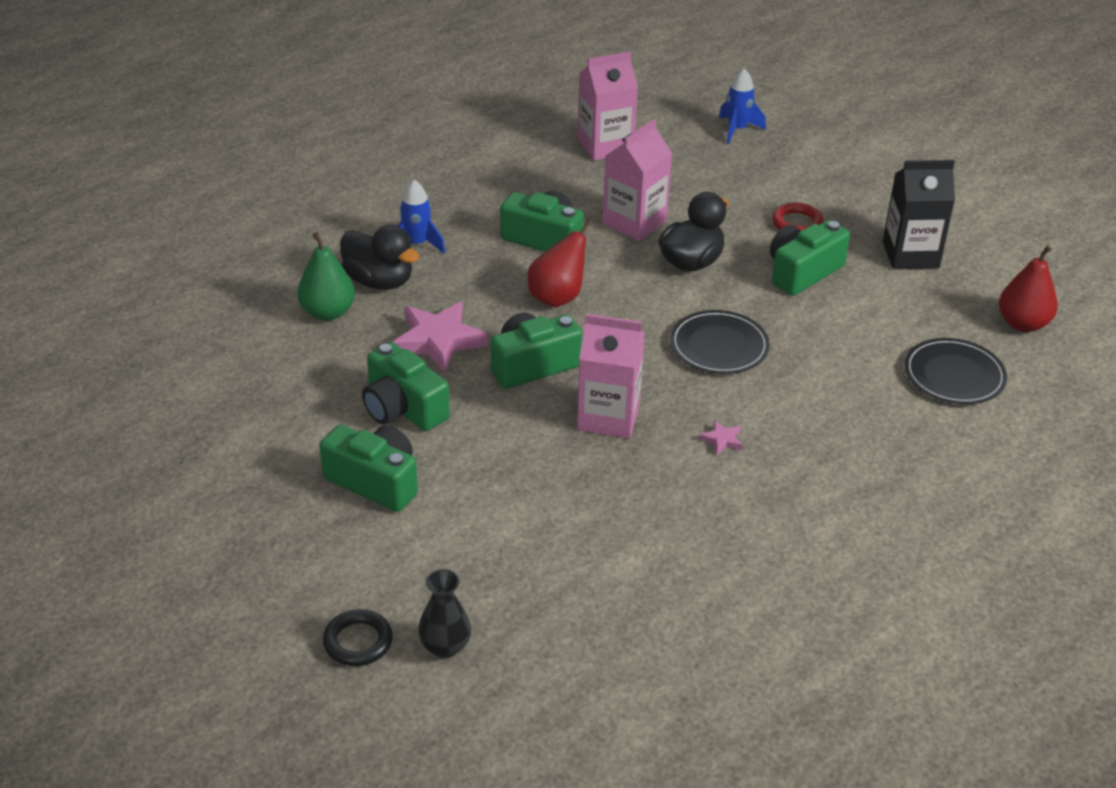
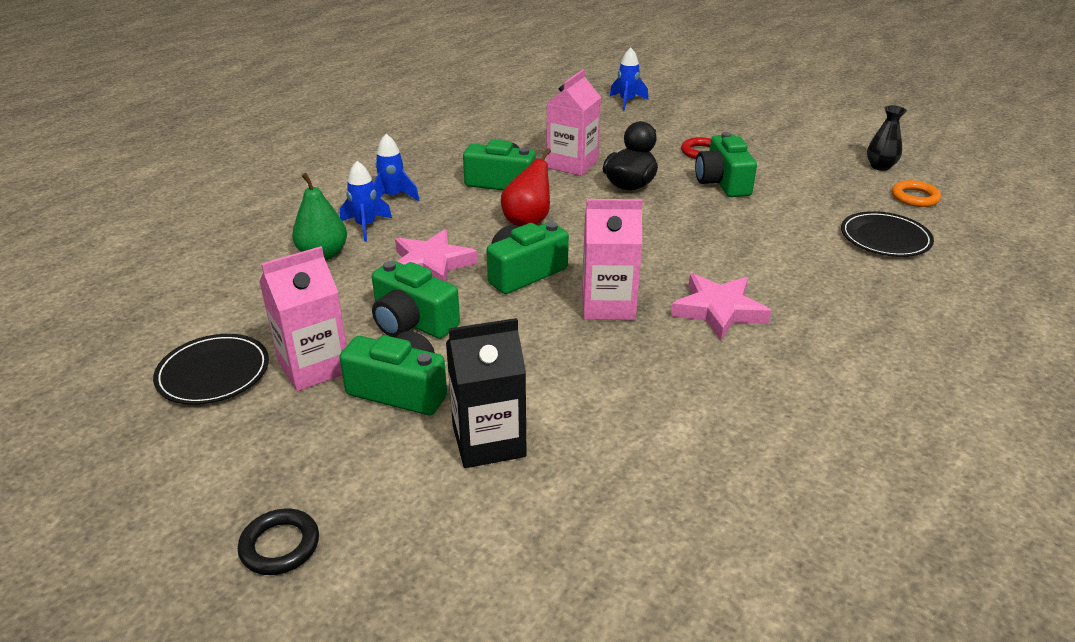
camera: 10 degrees left, 5 degrees down
(358, 642) = (420, 560): black ring -> black ring (280, 546)
(379, 281) = (366, 226): black duck -> blue rocket
(445, 646) = (520, 549): black vase -> black vase (880, 166)
(605, 146) = (529, 120): pink carton -> pink carton (314, 367)
(719, 346) = (680, 240): black plate -> black plate (213, 373)
(722, 440) = (718, 311): pink star -> pink star, size x2.29
(802, 272) = (723, 182): green camera -> green camera turned 45 degrees counterclockwise
(910, 255) = (800, 163): black carton -> black carton (488, 441)
(1022, 324) = (914, 197): red pear -> orange ring

